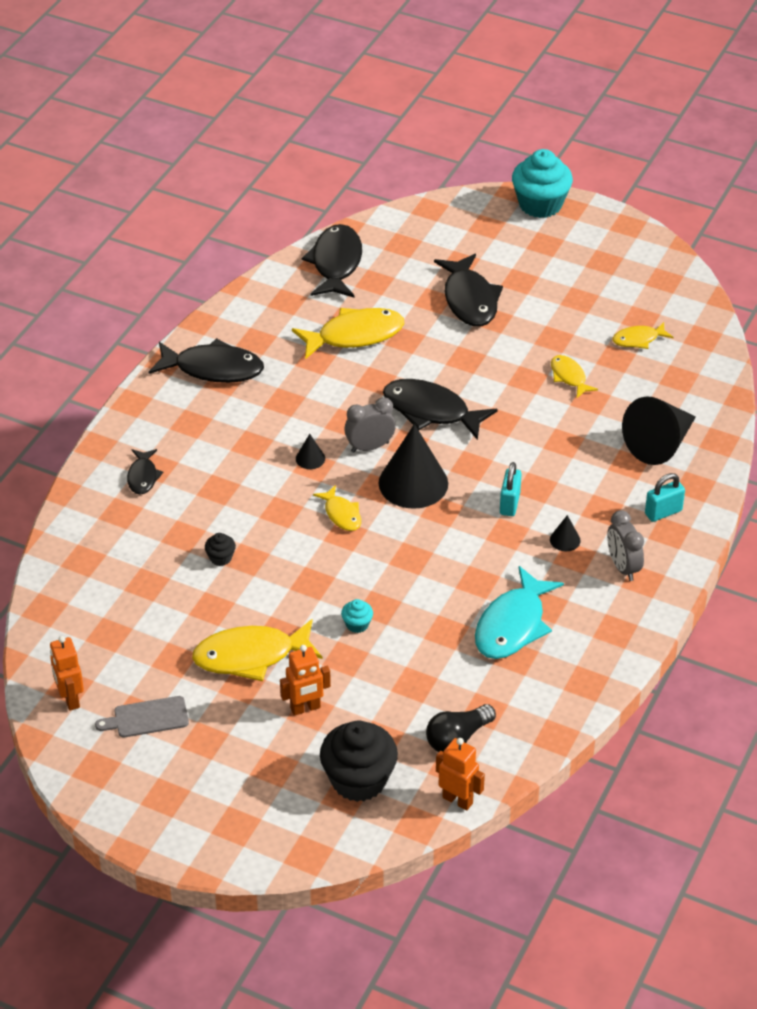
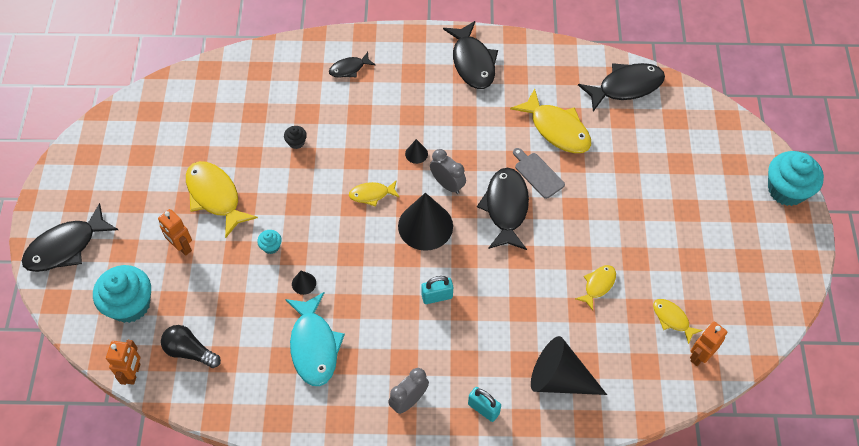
camera: 65 degrees right, 15 degrees up
(70, 699) = (139, 116): orange robot -> orange robot (699, 356)
(147, 718) = (139, 162): grey cutting board -> grey cutting board (538, 174)
(341, 514) = (371, 194): yellow fish -> yellow fish turned 45 degrees clockwise
(358, 780) = (130, 304): black cupcake -> turquoise cupcake
(469, 300) = (642, 185): black fish -> black fish (66, 247)
(513, 625) = (314, 346): turquoise fish -> turquoise fish turned 105 degrees counterclockwise
(565, 540) = (418, 348): black cone -> black cone (304, 283)

